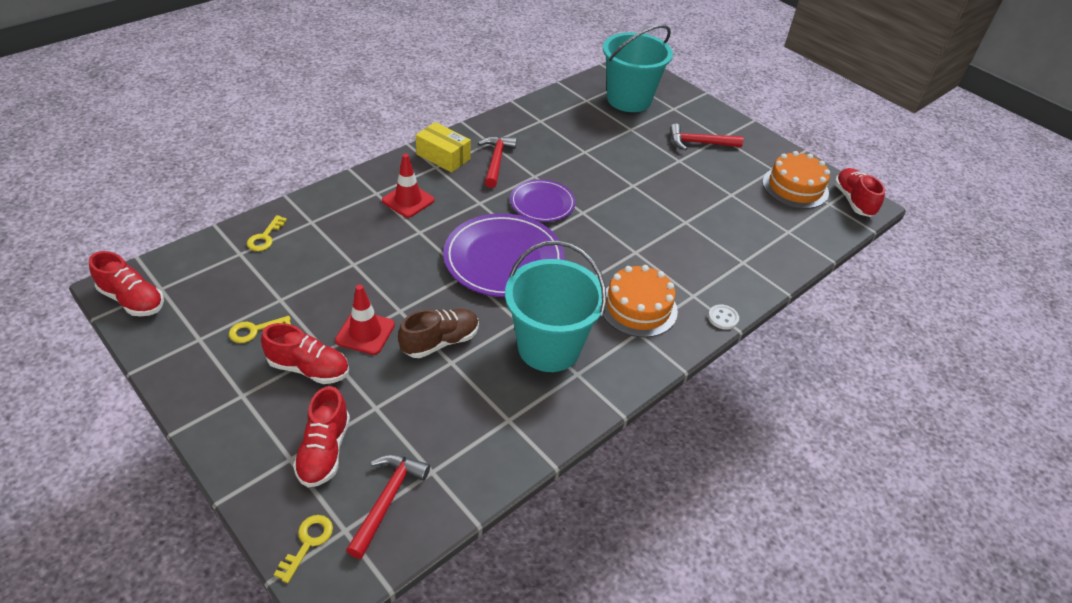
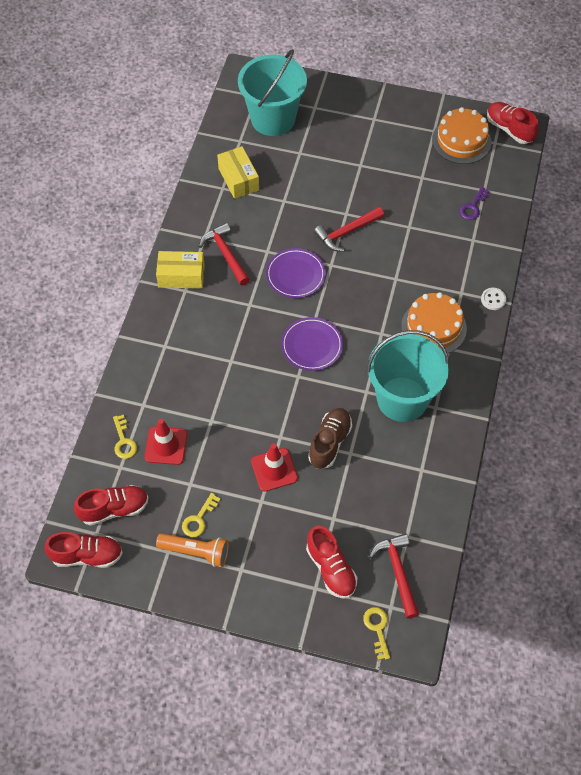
camera: 30 degrees left, 15 degrees up
(221, 354) = (196, 552): none -> orange flashlight
(309, 368) = (264, 521): red shoe -> red shoe (114, 509)
(408, 200) = (195, 337): red traffic cone -> red traffic cone (166, 446)
(503, 259) = (312, 345): purple plate -> purple plate, size x0.59
(559, 121) = (238, 179): none -> yellow box
(699, 143) = (362, 136): red hammer -> red hammer (346, 232)
(765, 238) = (473, 207): none -> purple key

